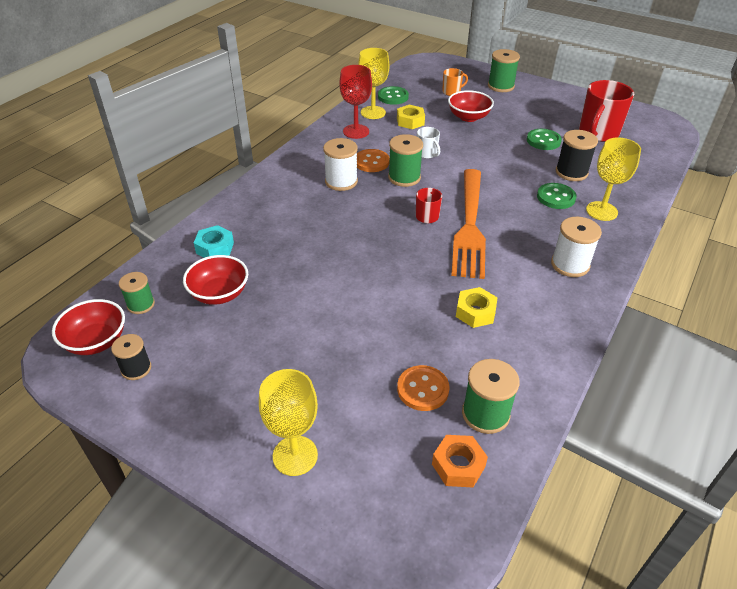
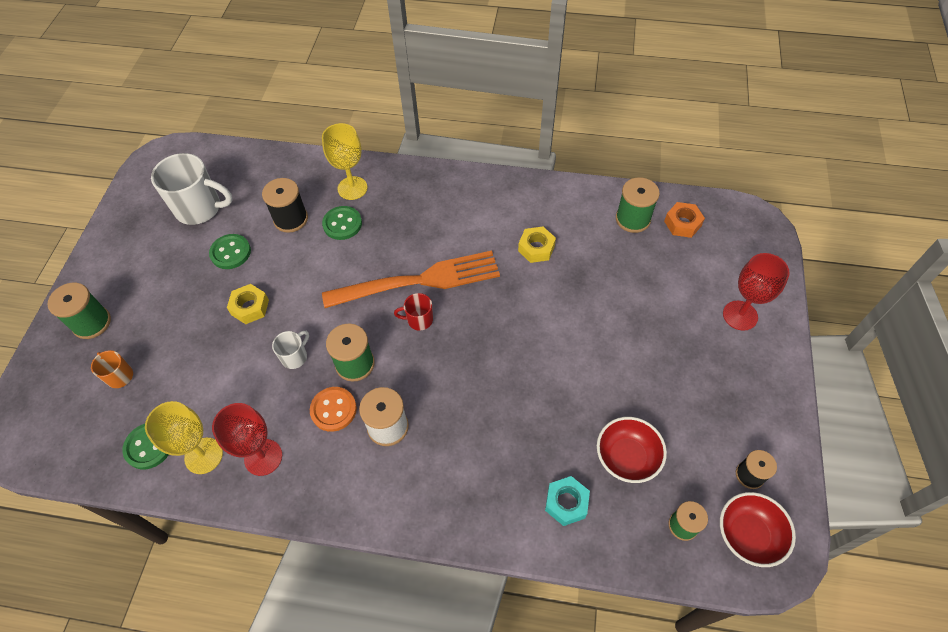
camera: 110 degrees left, 15 degrees up
(295, 455) = (740, 315): yellow goblet -> red goblet
(410, 121) = (218, 400): yellow nut -> yellow nut (250, 307)
(423, 389) = (635, 260): orange button -> none
(468, 117) = (190, 338): red bowl -> none
(570, 265) = (443, 199): white spool -> none
(598, 133) = (200, 208): red mug -> white mug

